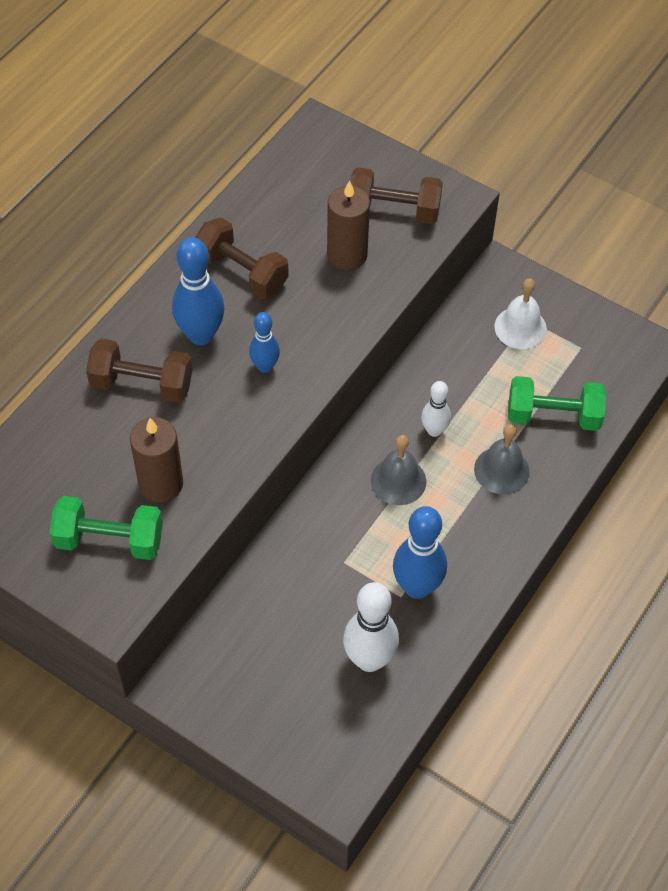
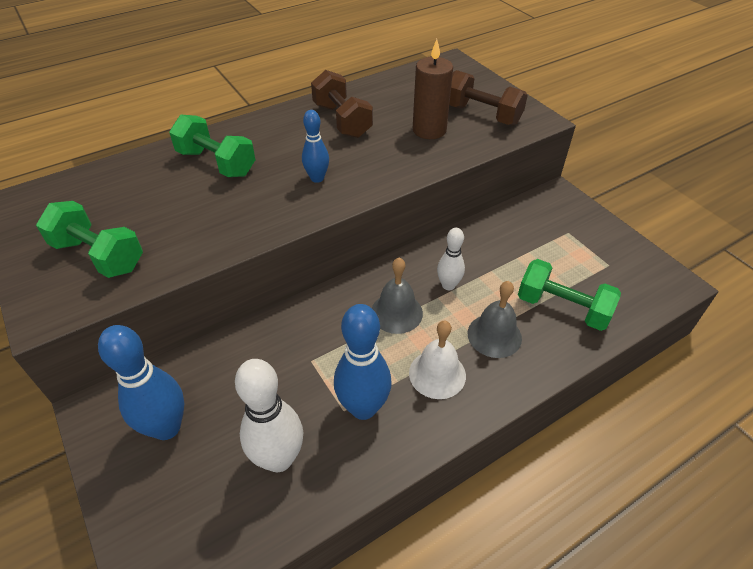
camera: 25 degrees right, 10 degrees down
(142, 384) = (216, 163): brown dumbbell -> green dumbbell
(161, 484) = (173, 229): brown candle -> none
(201, 335) = (284, 147): blue bowling pin -> blue bowling pin (166, 427)
(520, 327) = (559, 236): white bell -> white bell (437, 374)

